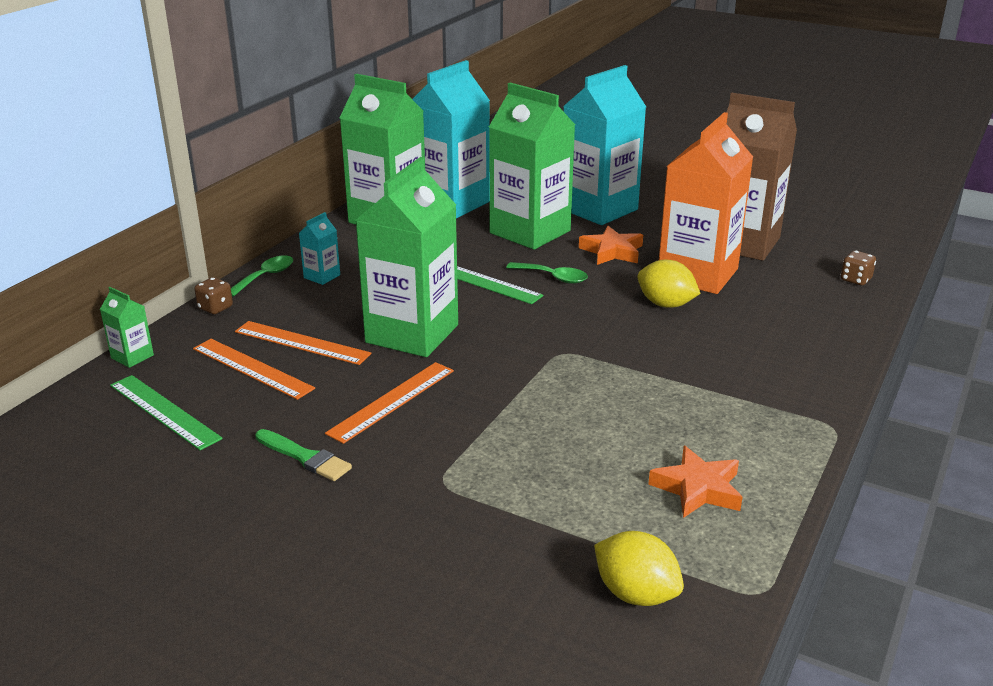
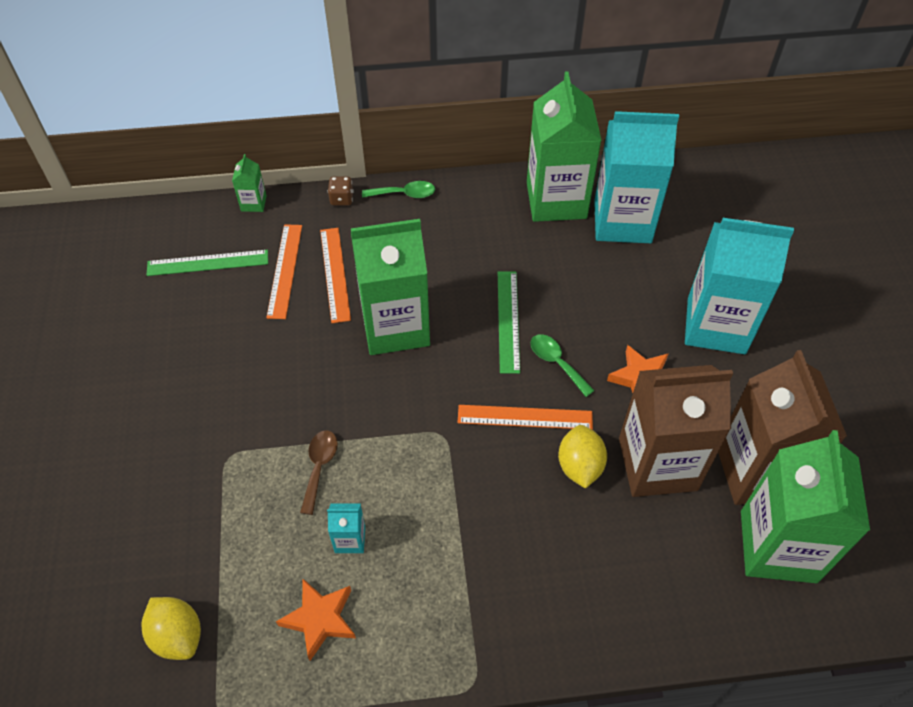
camera: 55 degrees right, 25 degrees up
(164, 411) = (208, 263): green ruler -> green ruler turned 75 degrees clockwise
(305, 457) = (208, 366): green brush -> none
(322, 276) = (431, 223): turquoise carton -> turquoise carton (350, 539)
(392, 401) = (301, 370): orange ruler -> orange ruler (525, 417)
(522, 429) = (319, 467): none -> brown spoon
(530, 232) = (622, 302): green carton -> green carton (778, 546)
(553, 277) = (556, 363): green spoon -> green spoon turned 150 degrees clockwise
(635, 594) = (178, 635): yellow lemon -> yellow lemon turned 45 degrees counterclockwise
(697, 274) = (657, 464): orange carton -> brown carton
(855, 280) = (768, 602): brown dice -> none

